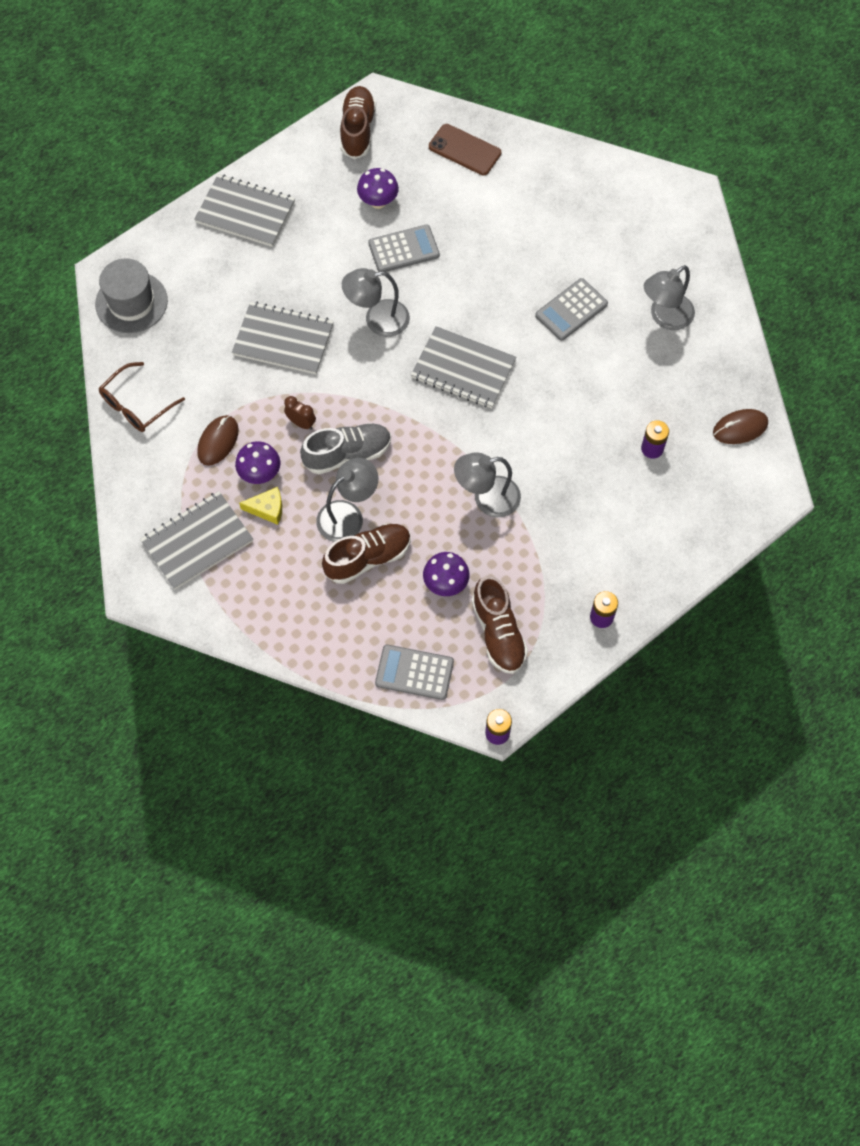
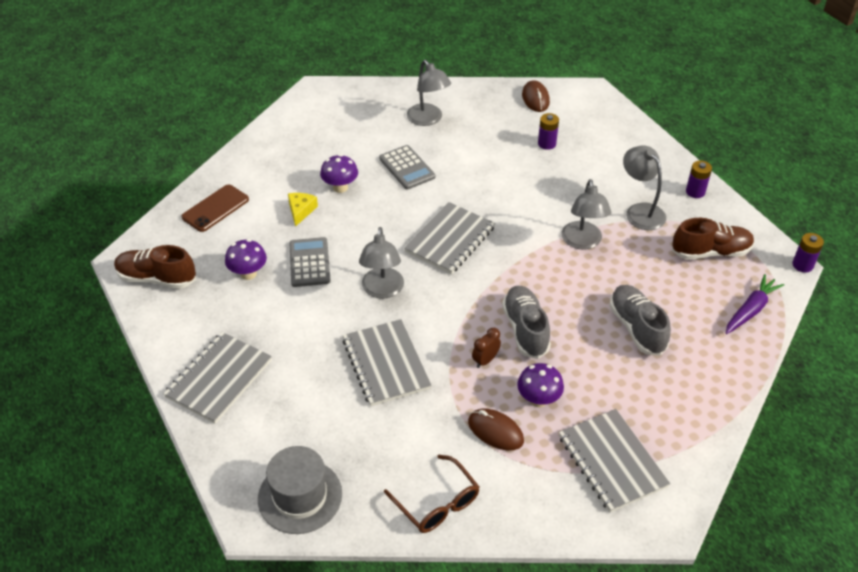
camera: 80 degrees left, 20 degrees down
(267, 509) = (578, 398): yellow cheese -> yellow cheese (301, 211)
(283, 340) = (386, 364): grey notebook -> grey notebook turned 45 degrees counterclockwise
(348, 515) = (591, 337): grey lamp -> grey lamp (640, 211)
(368, 558) = (636, 328): brown shoe -> grey shoe
(414, 672) = (750, 310): grey calculator -> purple carrot
(446, 583) = (664, 279): purple mushroom -> purple mushroom (340, 187)

